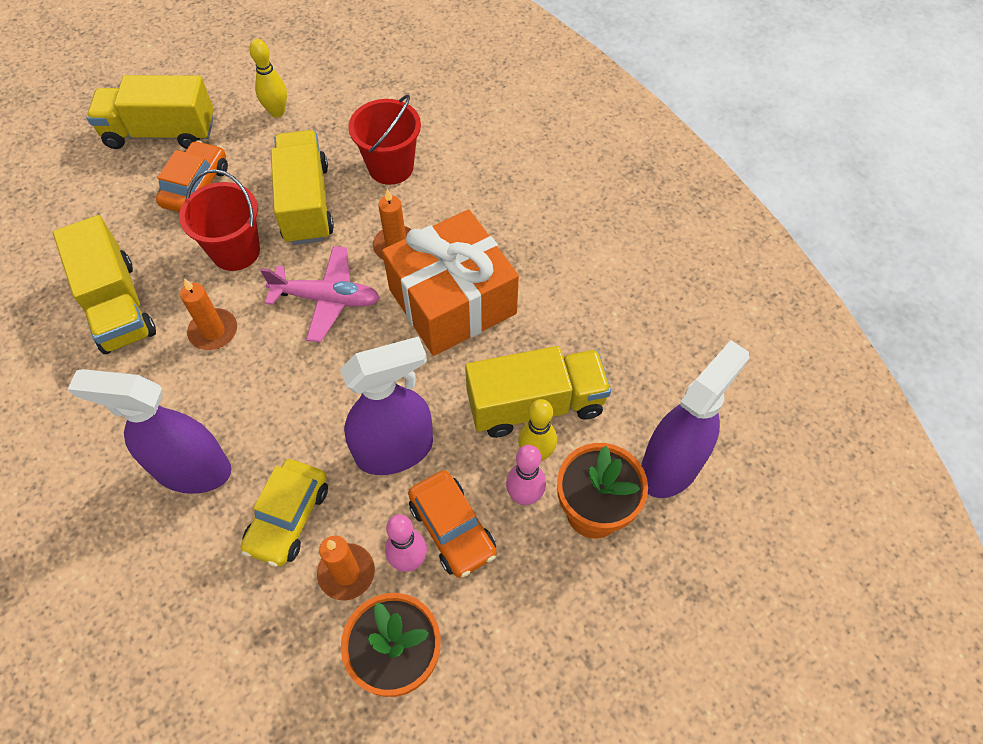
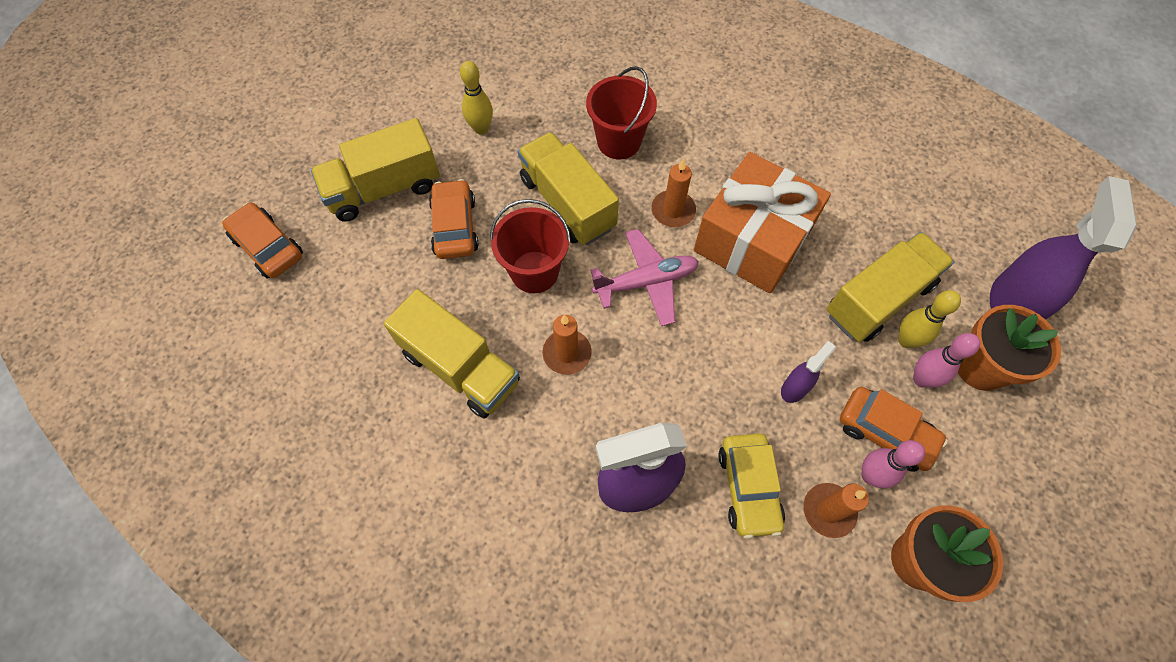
camera: 25 degrees left, 5 degrees up
(37, 145) = (268, 247): none -> orange car
(395, 450) = (795, 388): purple spray bottle -> purple spray bottle, size x0.49

